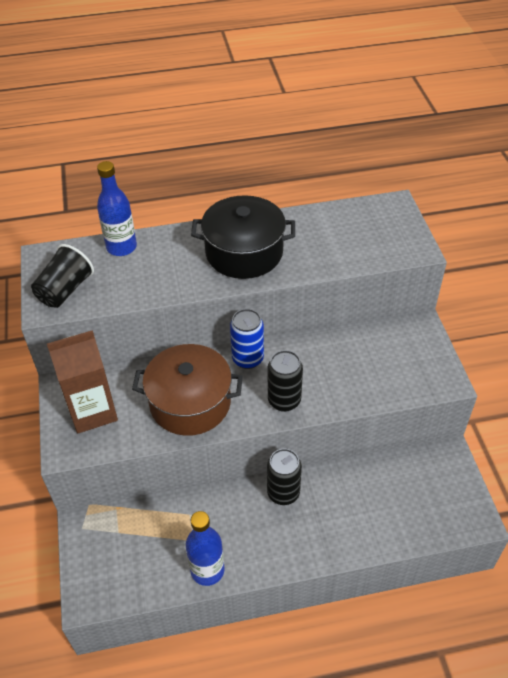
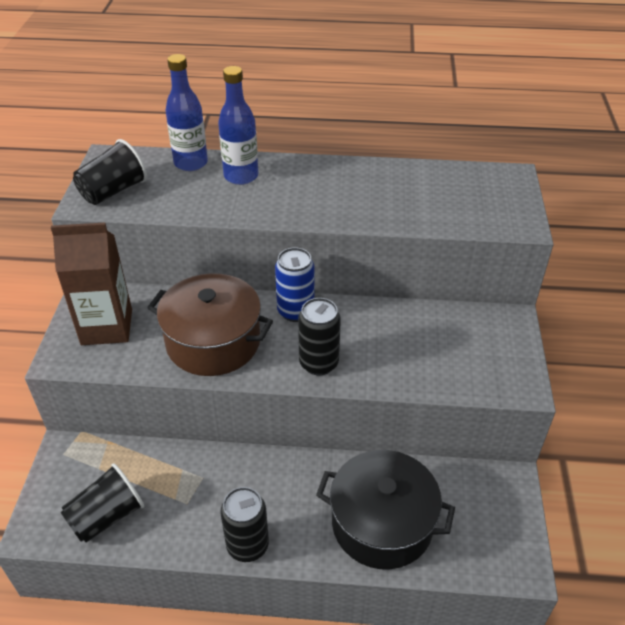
camera: 15 degrees right, 5 degrees down
(143, 570) = (106, 516): none -> black cup
(207, 570) = (177, 536): blue bottle -> blue bottle (241, 176)
(244, 252) = (319, 191): black pot -> black pot (382, 523)
(283, 493) = (296, 473): black can -> black can (247, 545)

